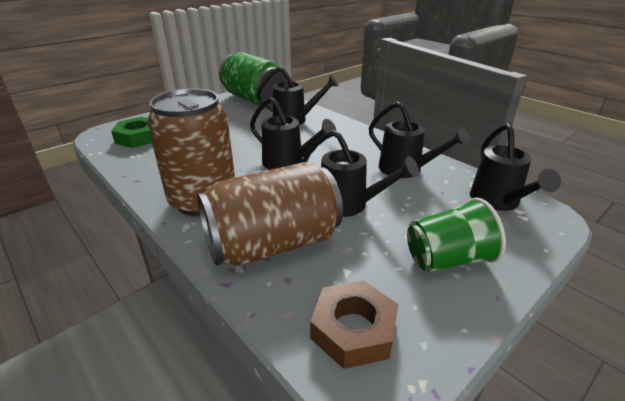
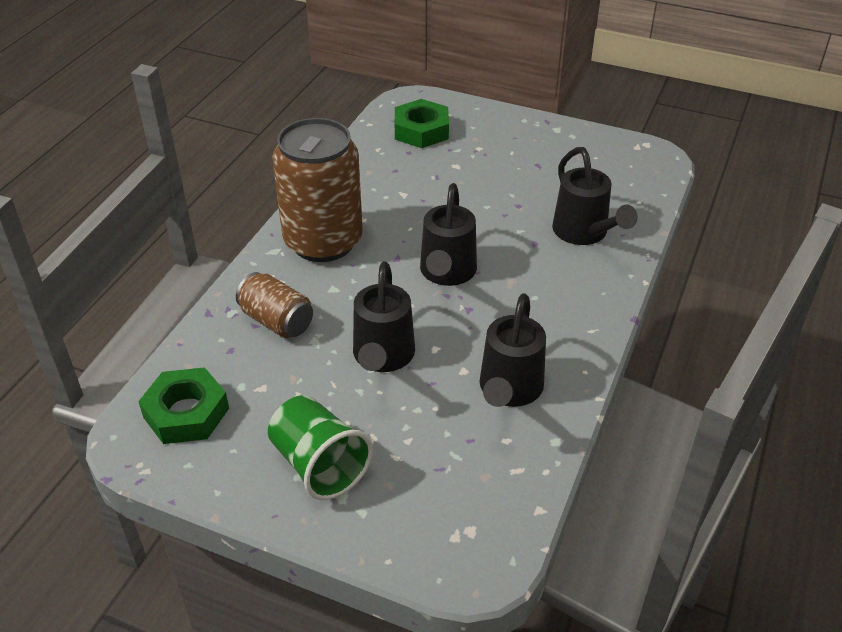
camera: 65 degrees right, 10 degrees up
(254, 99) = (621, 167): green can -> none
(273, 244) = (277, 321): brown can -> brown can, size x0.52
(353, 330) = (186, 413): brown nut -> green nut
(498, 202) = (480, 504): black watering can -> none

